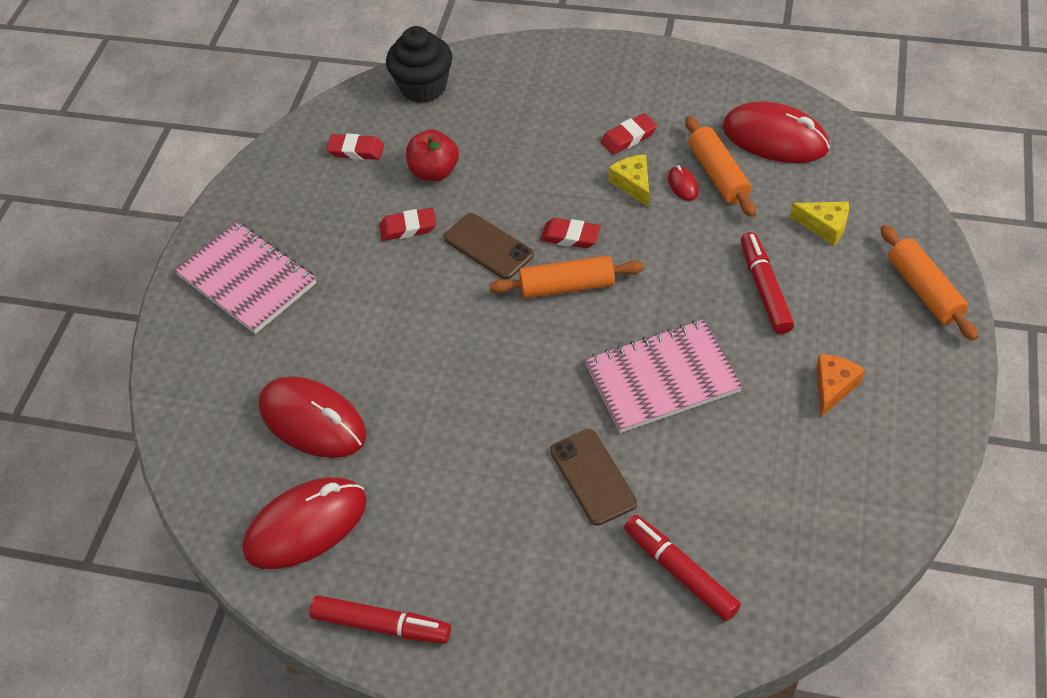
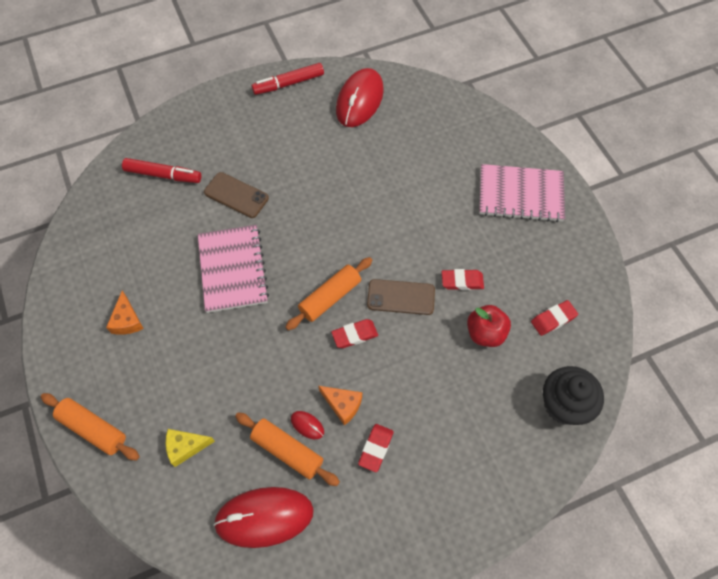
camera: 140 degrees right, 10 degrees up
(312, 421) = (404, 144): red mouse -> none
(408, 228) = (462, 281): red eraser -> red eraser turned 45 degrees clockwise
(633, 184) = (343, 405): yellow cheese -> orange cheese
(662, 378) = (233, 269): pink notebook -> pink notebook turned 45 degrees counterclockwise
(764, 289) = (202, 368): red marker -> none

